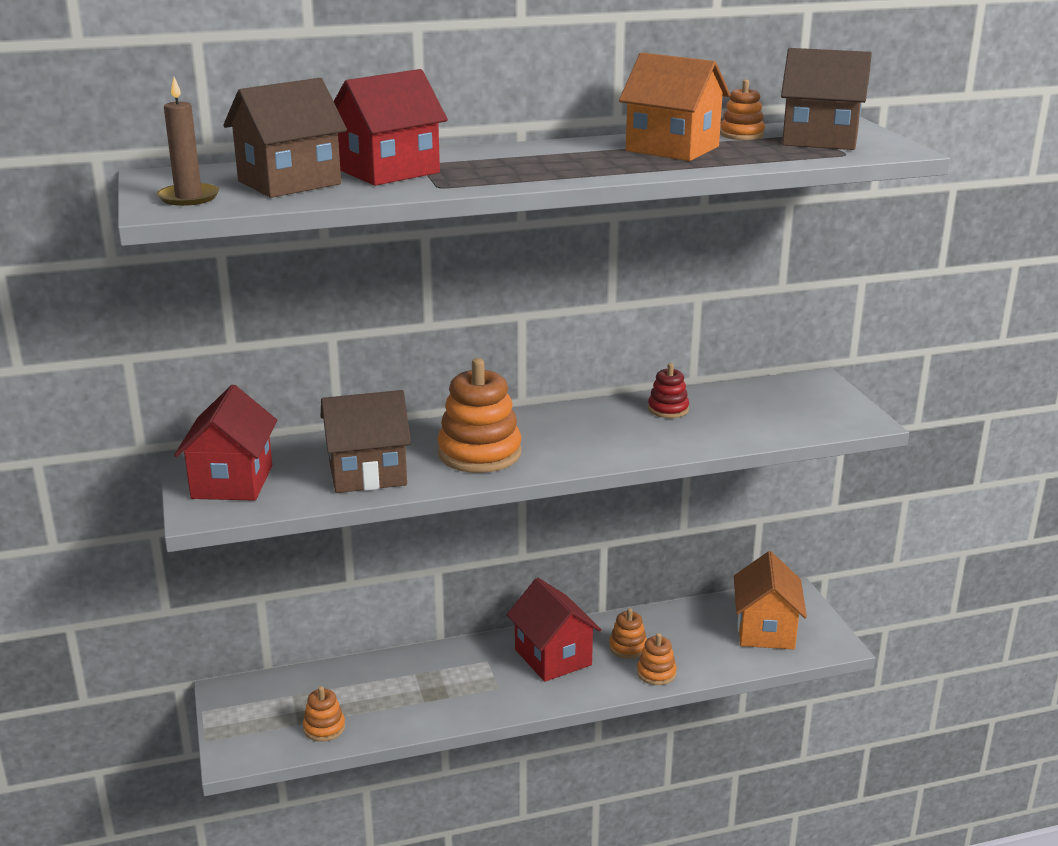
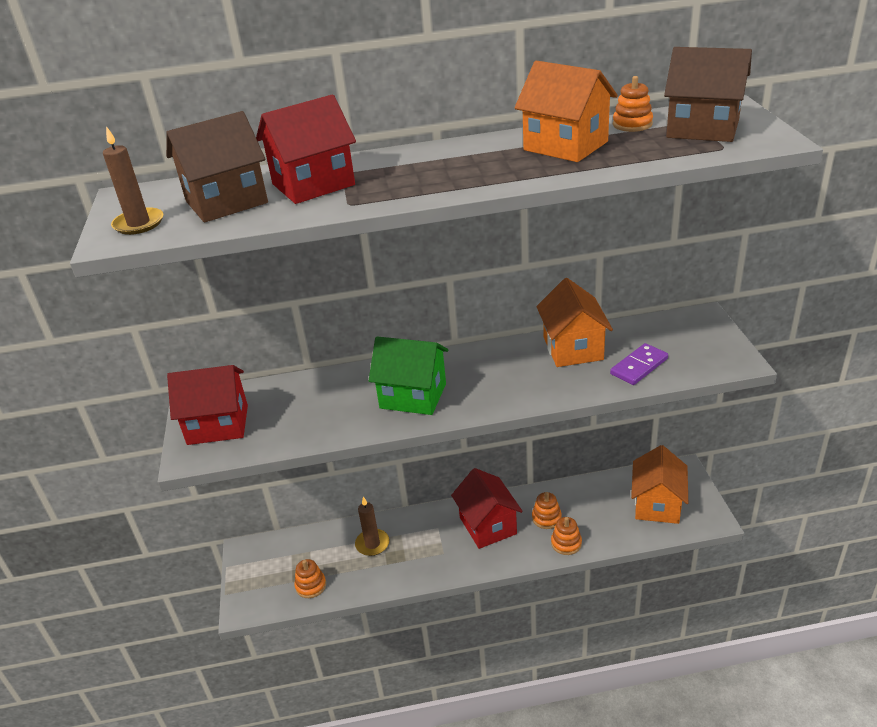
camera: 10 degrees right, 10 degrees up
(232, 482) = (218, 425): red house -> red house turned 75 degrees clockwise
(367, 474) = (322, 417): brown house -> none
(402, 680) = (372, 544): none -> brown candle
(479, 453) = (413, 396): orange stacking toy -> green house
(668, 409) = (573, 348): red stacking toy -> orange house
(749, 425) = (639, 366): none -> purple domino

